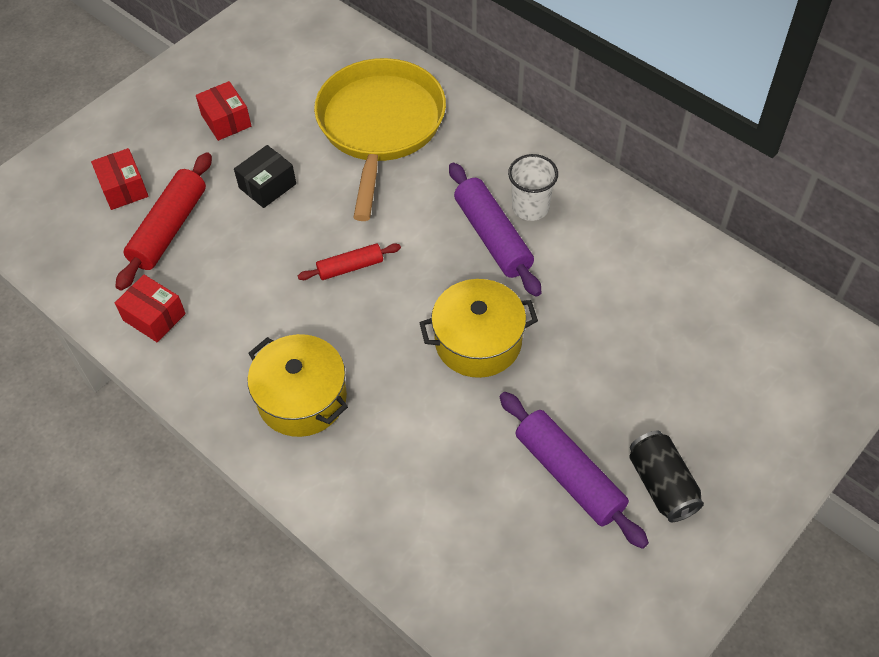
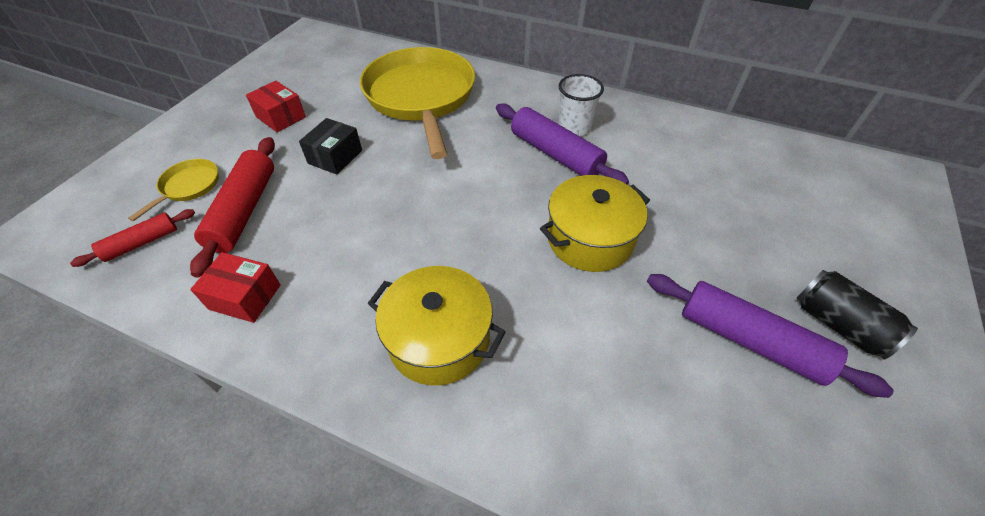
camera: 20 degrees left, 5 degrees down
(124, 188) = (188, 186): red box -> yellow pan
(350, 267) = (439, 204): red rolling pin -> red rolling pin (141, 243)

